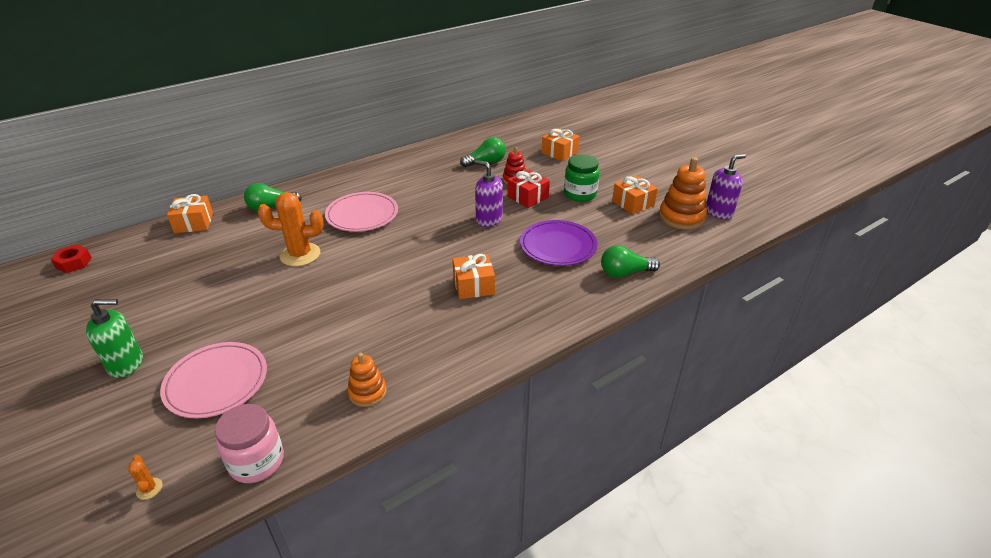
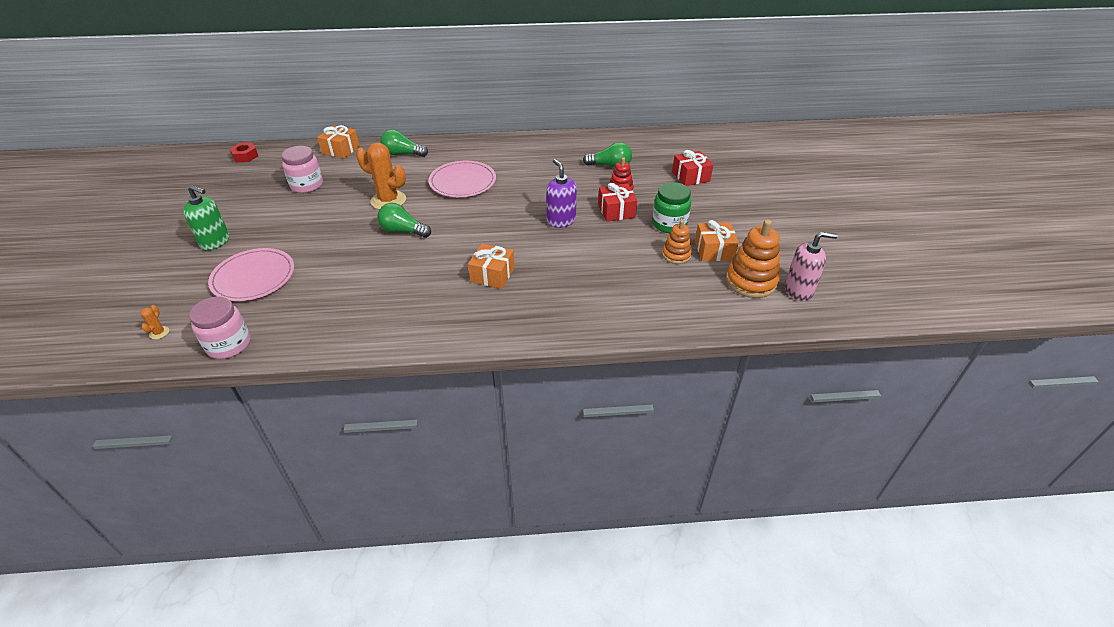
camera: 30 degrees right, 5 degrees up
(188, 269) = (307, 185): none -> pink jar
(367, 392) = (337, 328): orange stacking toy -> orange stacking toy (676, 255)
(558, 246) = (598, 266): purple plate -> none
(559, 152) = (690, 176): orange gift -> red gift
(625, 273) = (635, 314): green light bulb -> green light bulb (403, 231)
(719, 212) = (798, 291): purple soap dispenser -> pink soap dispenser

